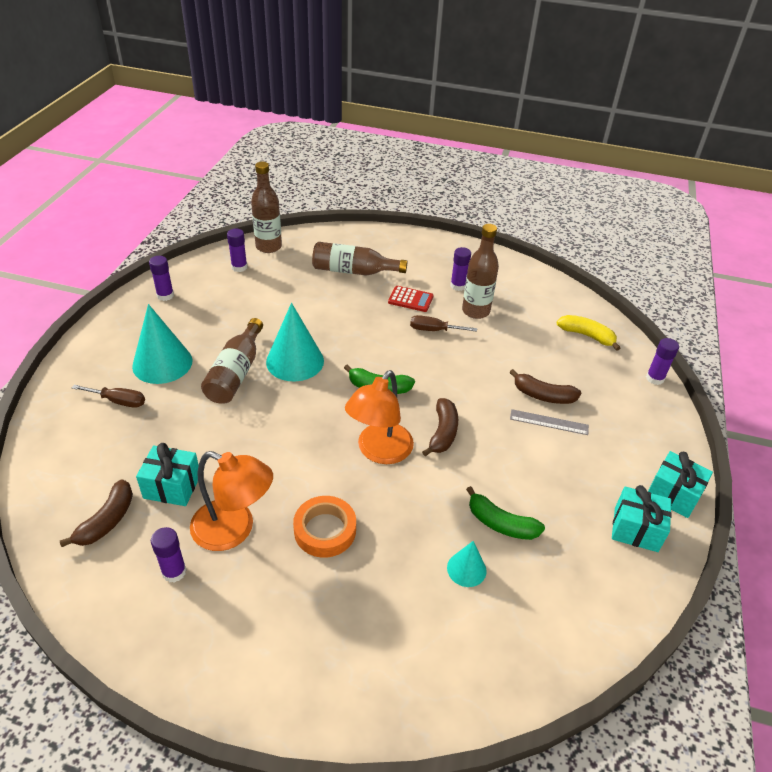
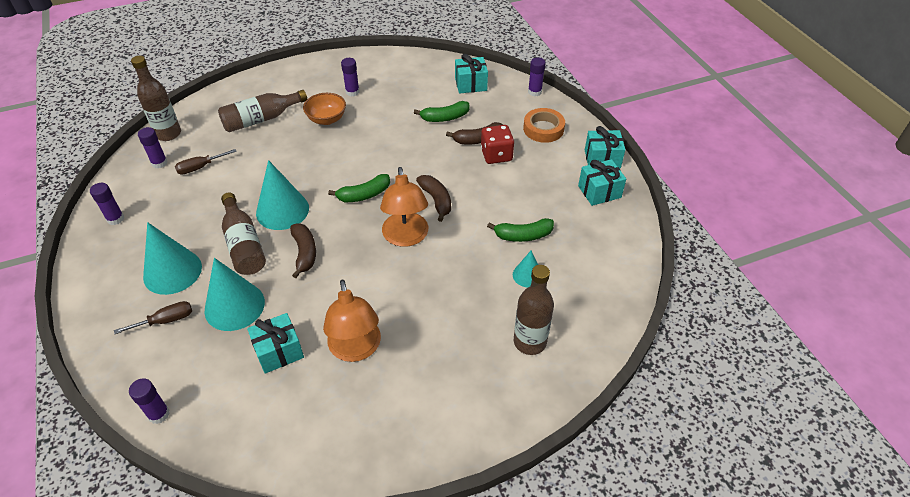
camera: 35 degrees left, 5 degrees up
(107, 521) = (253, 406): brown banana -> brown banana (304, 253)
(174, 572) = (341, 403): purple glue stick -> purple glue stick (159, 414)
(178, 422) = (234, 306): none -> turquoise cone
(234, 530) = (356, 349): orange lamp -> orange lamp turned 90 degrees clockwise
(325, 530) = (419, 309): orange tape -> orange tape (543, 129)
(410, 299) = (327, 119): red calculator -> orange bowl
(434, 330) = (365, 133): brown screwdriver -> brown screwdriver (200, 167)
(475, 311) = (382, 104): brown bottle -> brown bottle (530, 342)
(528, 355) = (445, 118): none -> green banana
(549, 422) = (496, 155): grey ruler -> red dice
(587, 336) = (471, 84): yellow banana -> turquoise gift

